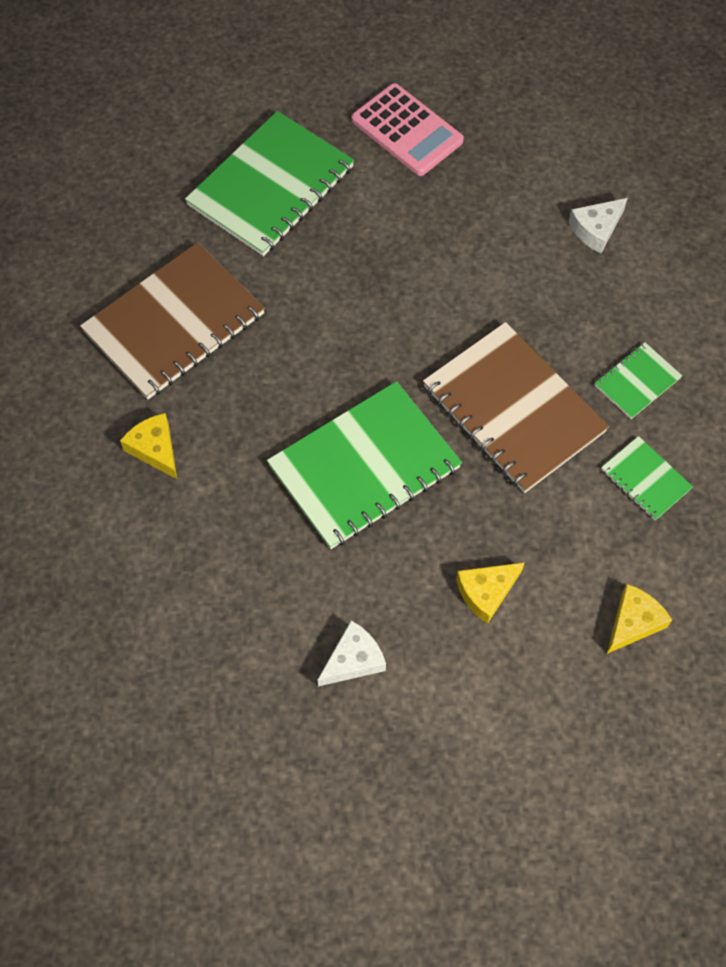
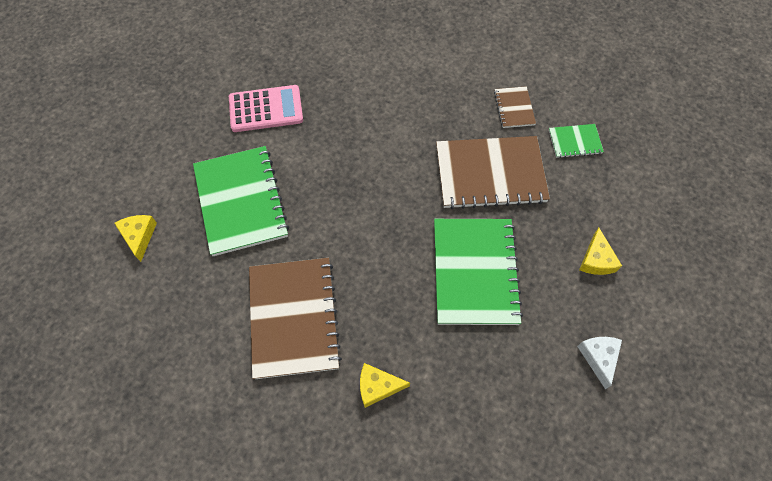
camera: 55 degrees left, 0 degrees up
(596, 229) = (407, 66): white cheese -> none
(633, 622) = (656, 201): yellow cheese -> yellow cheese (139, 236)
(637, 382) = (514, 108): green notebook -> brown notebook

